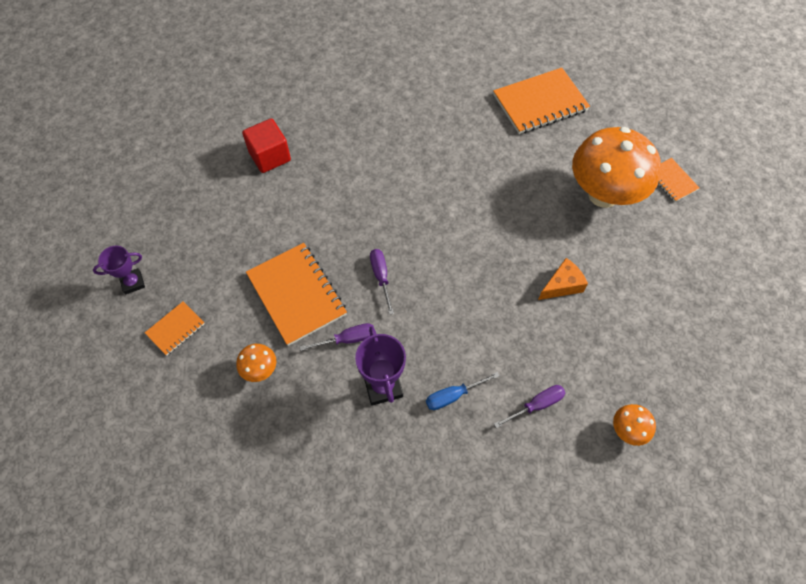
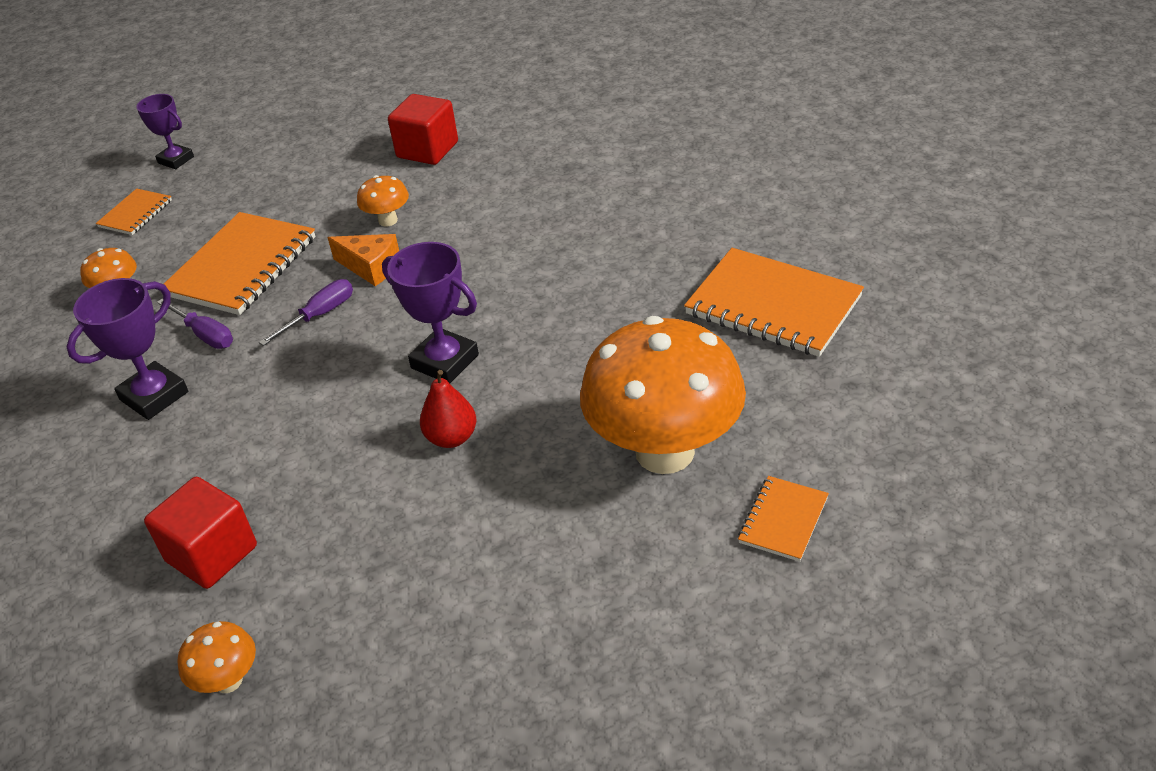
camera: 60 degrees right, 20 degrees down
(175, 329) = (135, 214): orange notebook -> orange notebook turned 75 degrees counterclockwise
(322, 207) = (388, 220): none -> orange mushroom
(453, 396) = (177, 464): blue screwdriver -> none
(471, 241) = (445, 361): none -> purple trophy
(531, 267) = (451, 438): none -> red pear
(536, 405) = (212, 554): purple screwdriver -> red cube
(562, 285) = (445, 485): orange cheese -> orange cheese (371, 267)

